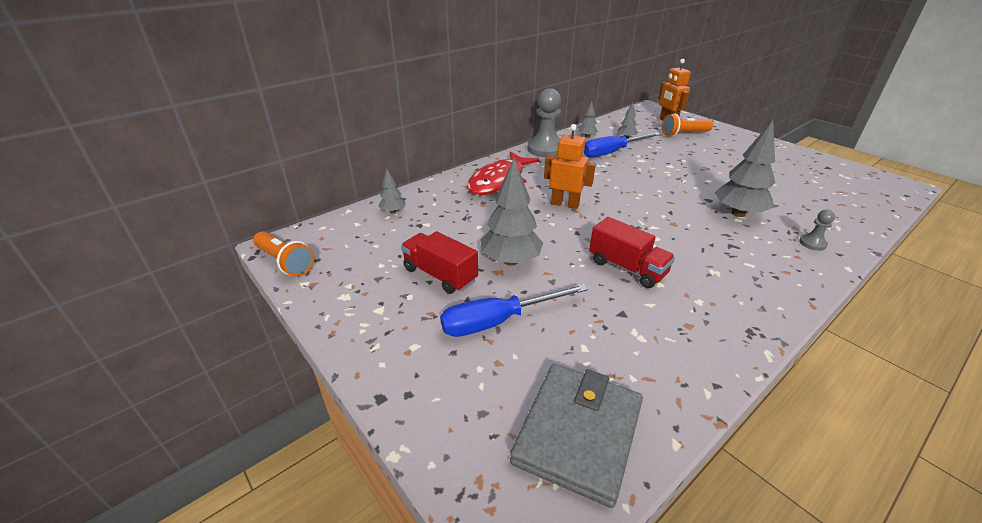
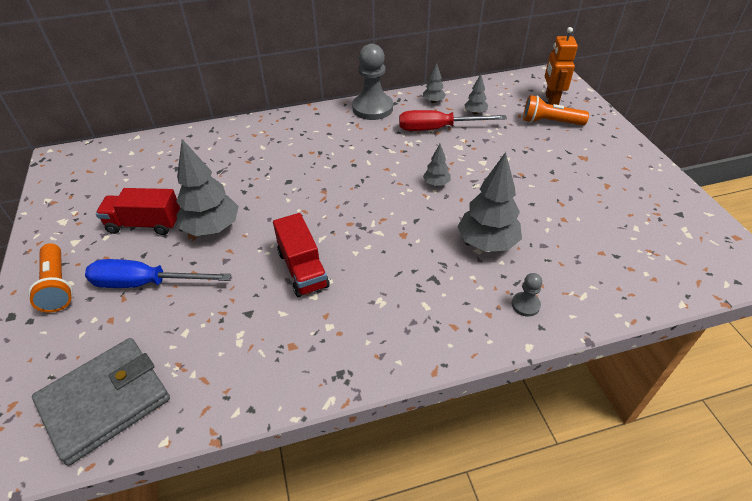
camera: 25 degrees right, 10 degrees up
(285, 262) = (51, 176): orange flashlight -> orange flashlight (57, 286)
(393, 211) = (169, 147): grey tree -> grey tree (436, 184)
(440, 275) = (145, 224): red truck -> red truck turned 60 degrees counterclockwise
(499, 181) = (289, 137): red fish -> none
(565, 204) = (322, 181): orange robot -> none
(612, 152) = (438, 129): blue screwdriver -> red screwdriver

